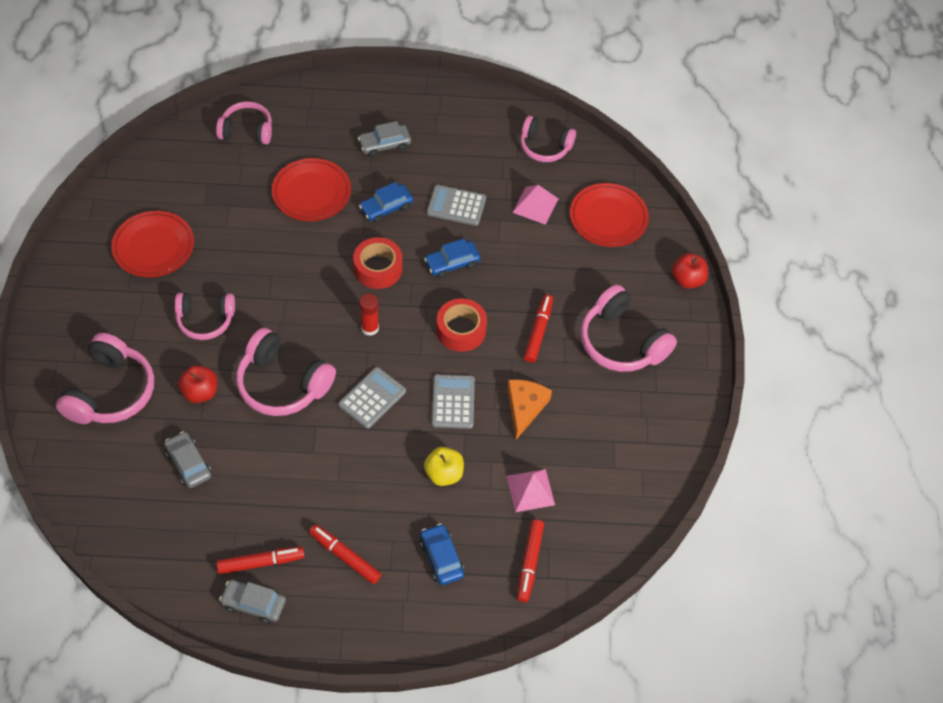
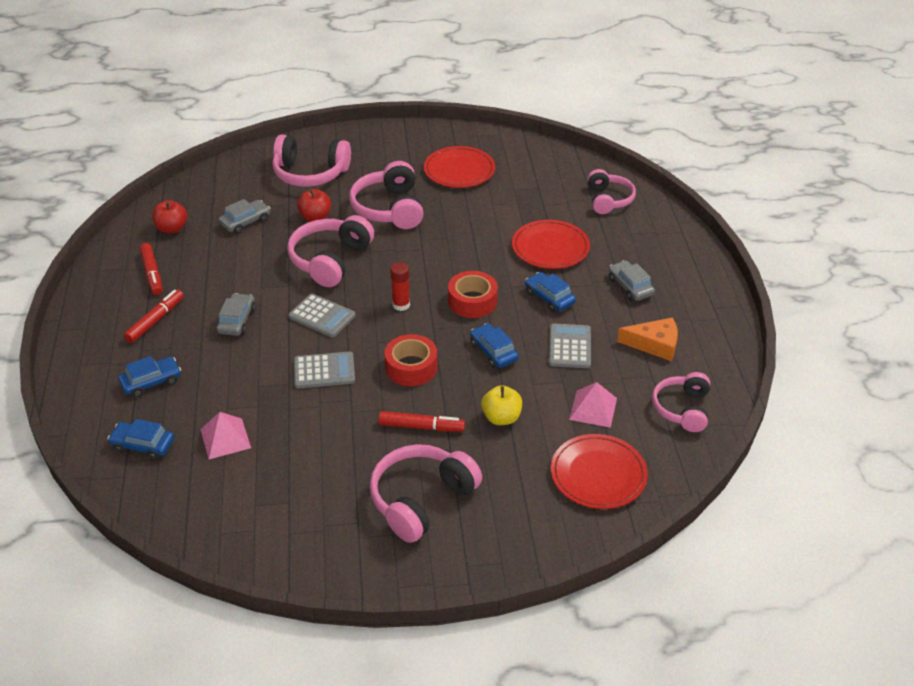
camera: 85 degrees right, 15 degrees down
(205, 320) = (389, 208): pink headphones -> pink headphones, size x1.51
(253, 604) = (114, 275): grey car -> grey car (237, 320)
(444, 474) = (242, 373): yellow apple -> yellow apple (501, 418)
(525, 407) = (323, 425): orange cheese -> orange cheese (654, 344)
(529, 563) = (143, 445): red marker -> blue car
(687, 280) = (527, 559): red apple -> red apple (172, 228)

